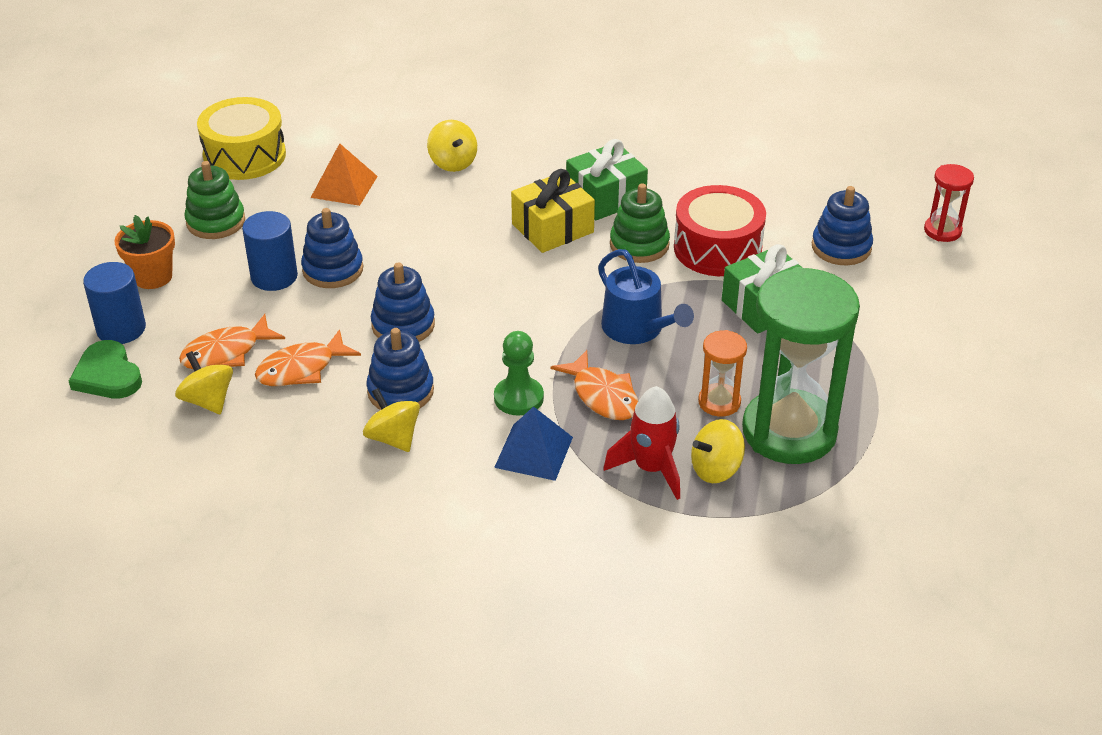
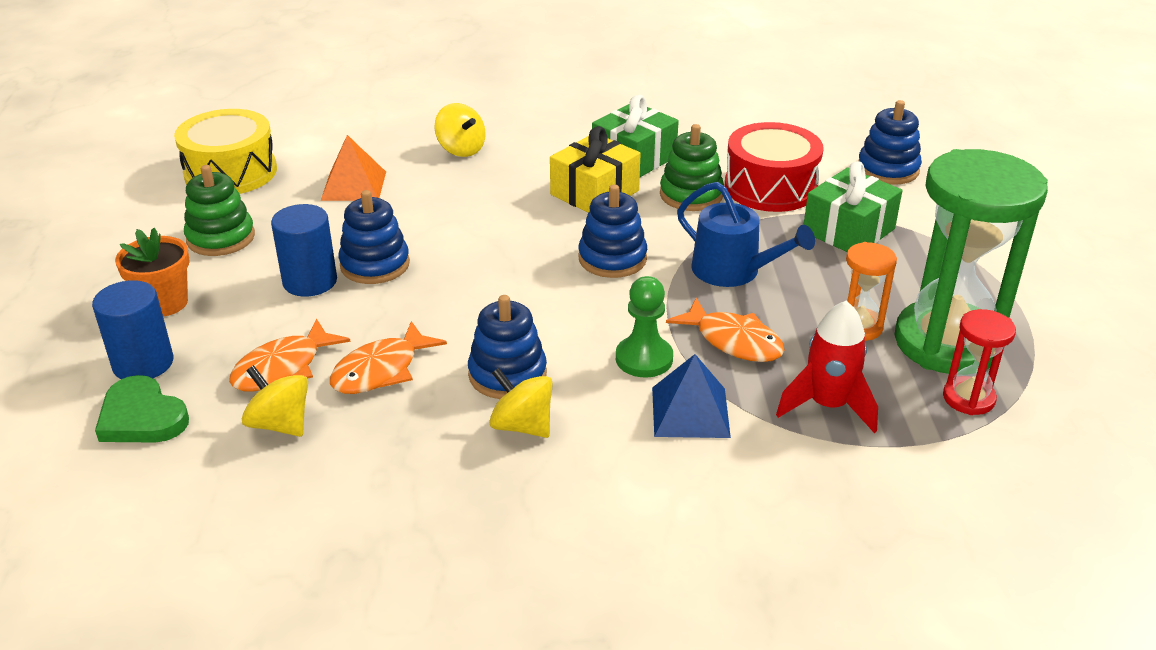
camera: 15 degrees left, 5 degrees down
(403, 325) = (479, 307): blue stacking toy -> blue stacking toy (612, 259)
(716, 469) = (896, 394): yellow spinning top -> none
(942, 231) = (971, 143): red hourglass -> red hourglass (968, 398)

